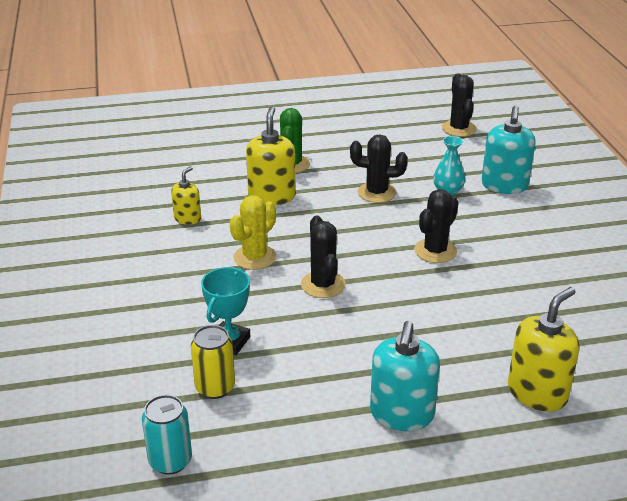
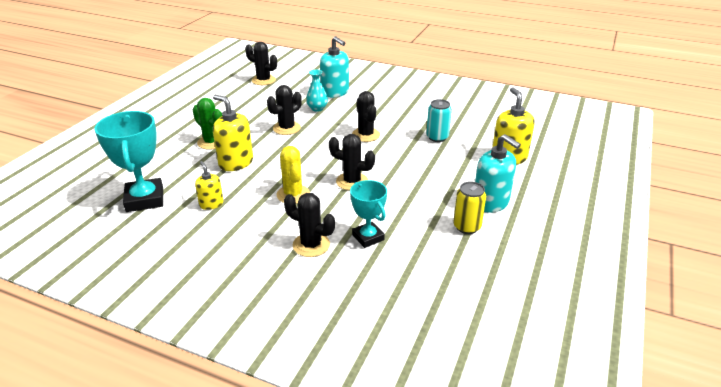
camera: 55 degrees left, 0 degrees up
(158, 181) = (144, 199): none -> turquoise trophy
(170, 461) = (461, 305): turquoise can -> turquoise can (437, 137)
(180, 309) = (311, 245): none -> black cactus
(215, 387) = (407, 260): yellow can -> yellow can (467, 227)

